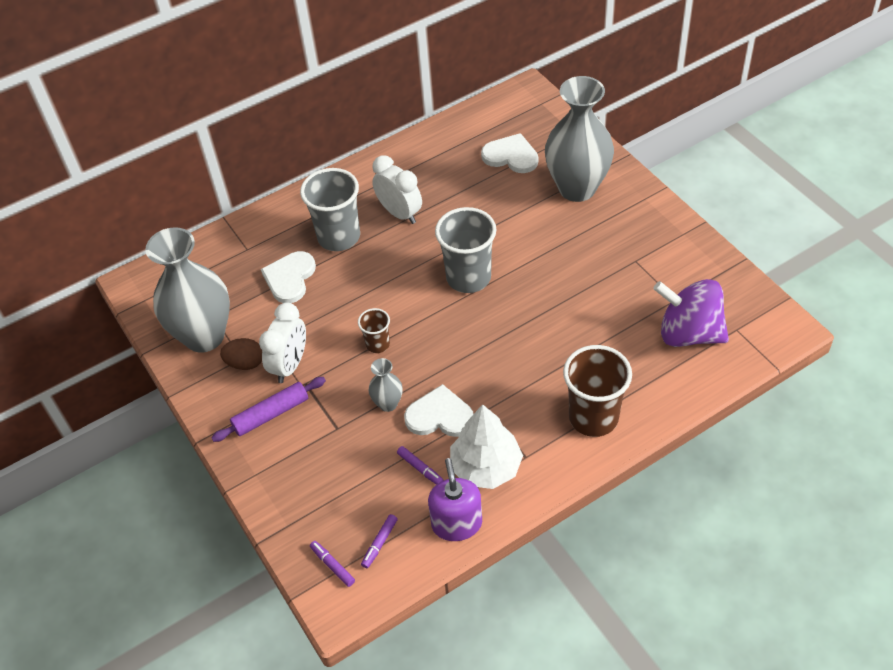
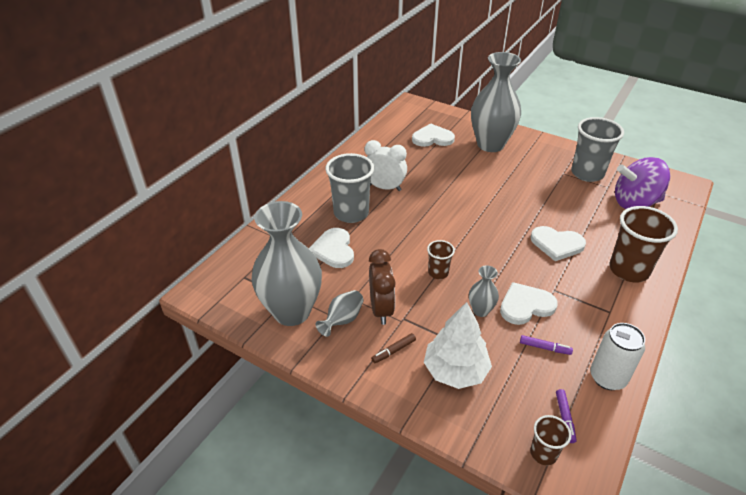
camera: 30 degrees left, 10 degrees down
(245, 363) = (342, 320): brown egg -> grey vase
(271, 414) = (393, 351): purple rolling pin -> brown marker
(290, 365) = (381, 309): white clock -> brown clock
(332, 565) = (543, 453): purple marker -> brown cup
(457, 523) = (607, 378): purple soap dispenser -> white can
(468, 277) = (466, 212): grey cup -> grey cup (587, 173)
(486, 467) = (590, 328): white tree -> white tree (455, 370)
(538, 355) = (557, 244): none -> white heart

